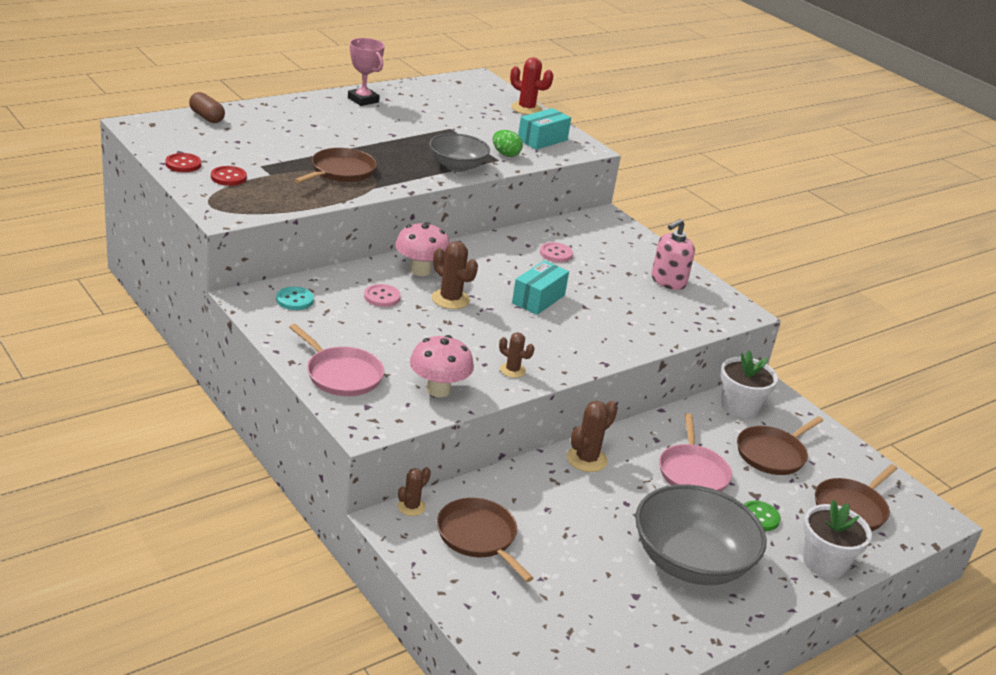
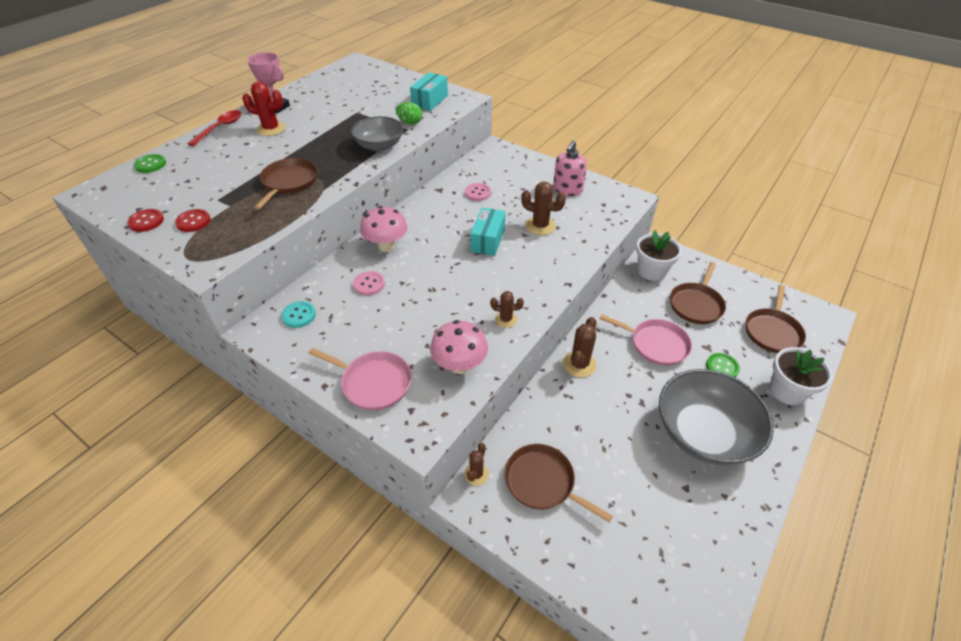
camera: 15 degrees left, 15 degrees up
(206, 117) = (150, 164): brown capsule -> green button
(292, 103) = (220, 128): none -> red spoon
(450, 299) = (423, 266): brown cactus -> brown cactus (540, 226)
(526, 108) = (403, 77): red cactus -> red cactus (271, 129)
(692, 472) = (656, 344): pink pan -> pink pan turned 45 degrees counterclockwise

